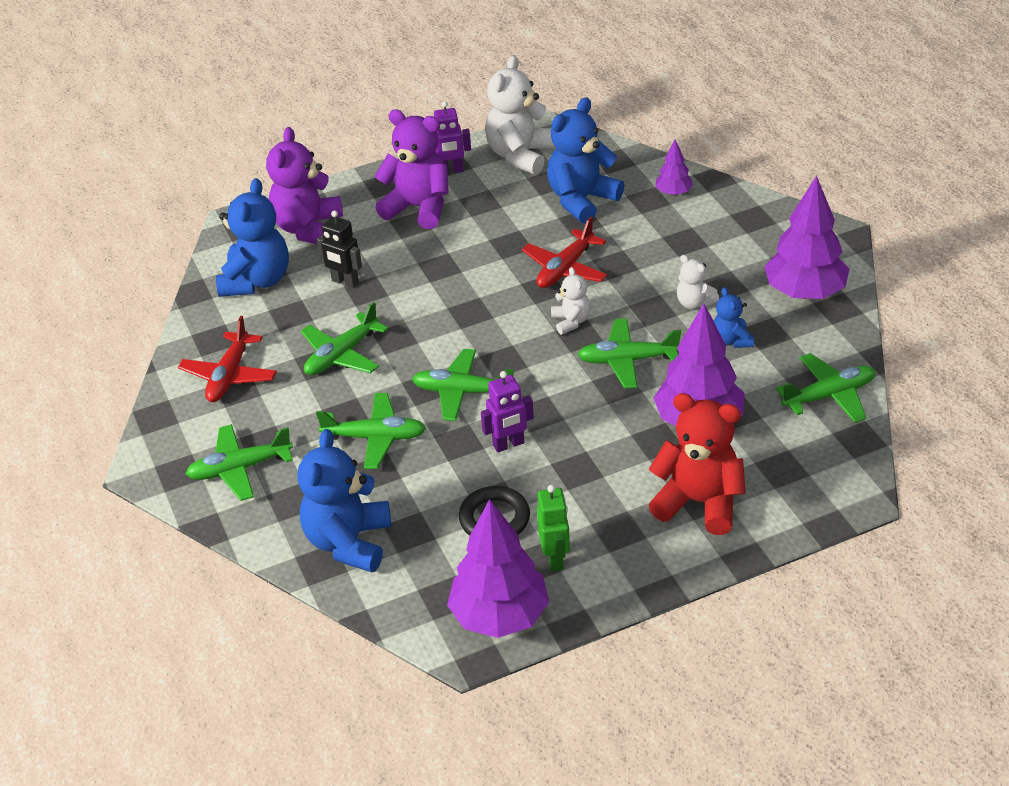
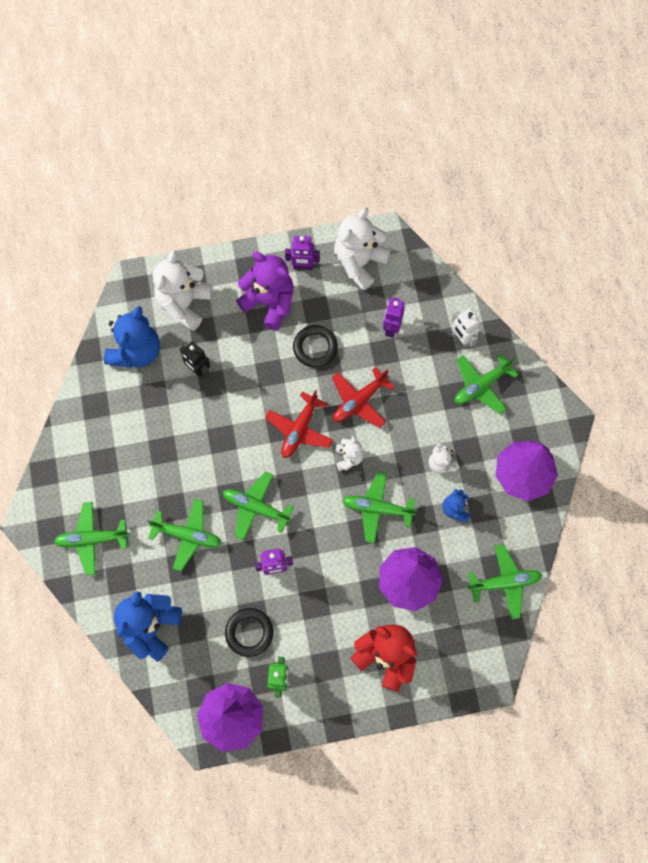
camera: 10 degrees right, 30 degrees up
(229, 376) = (100, 446): red plane -> red plane (299, 429)
(309, 229) = (184, 304): purple teddy bear -> white teddy bear
(342, 355) = (181, 447): green plane -> green plane (481, 386)
(490, 234) = (315, 347): none -> black ring
(581, 200) = (391, 328): blue teddy bear -> purple robot
(673, 193) = (462, 339): purple tree -> white robot

